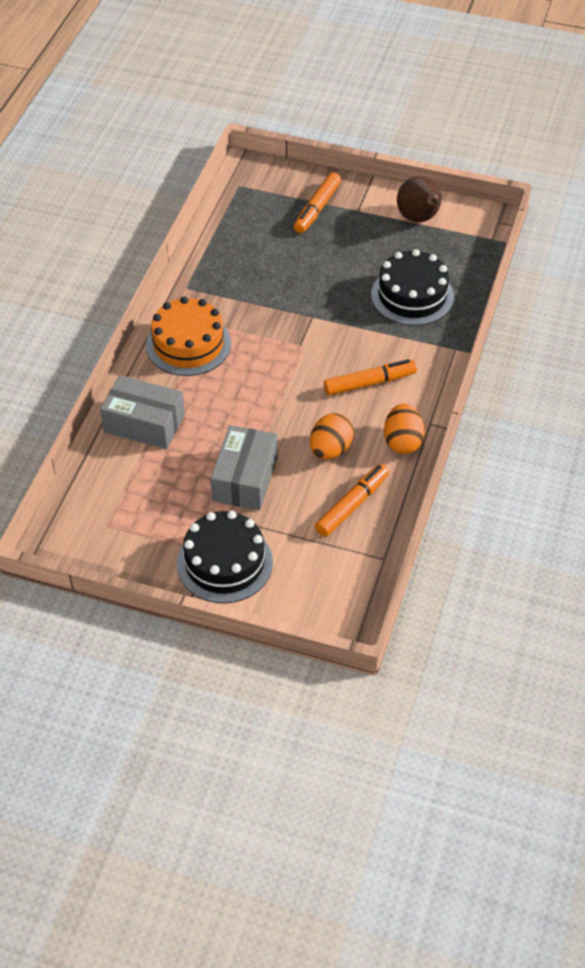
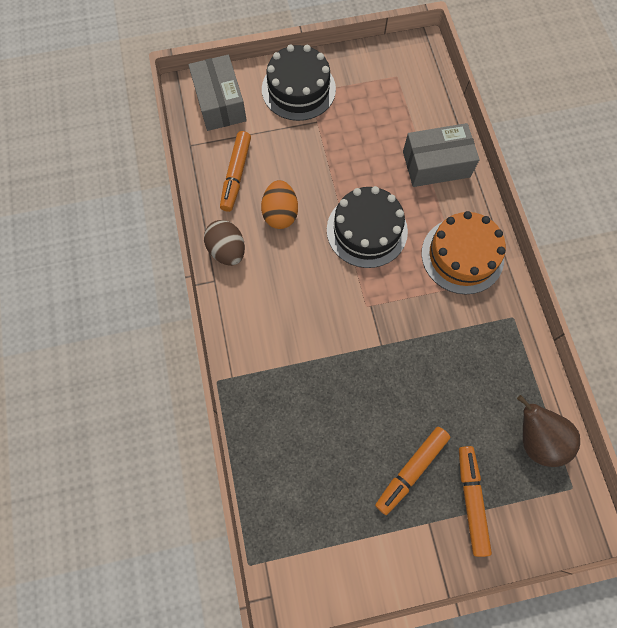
camera: 150 degrees right, 20 degrees up
(245, 479) = (328, 157): grey box -> grey box (220, 103)
(370, 383) = (286, 296): orange marker -> orange marker (411, 470)
(402, 442) = (227, 250): orange egg -> brown egg
(412, 295) = (305, 424): black cake -> black cake (367, 230)
(419, 219) = (358, 548): brown pear -> brown pear (535, 438)

